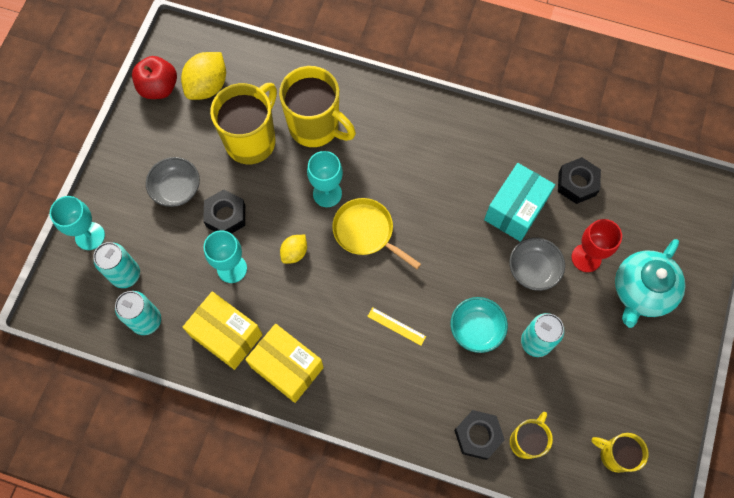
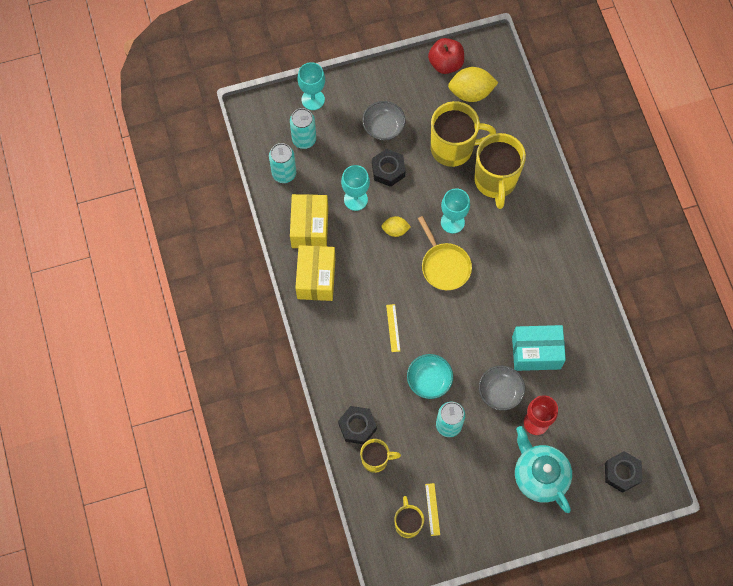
camera: 55 degrees right, 0 degrees up
(366, 232) = (444, 265): yellow pan -> yellow pan turned 150 degrees clockwise
(577, 183) = (589, 382): black nut -> black nut (622, 473)
(614, 419) = (432, 509): none -> yellow ruler
(641, 291) = (539, 475): turquoise teapot -> turquoise teapot turned 60 degrees clockwise

